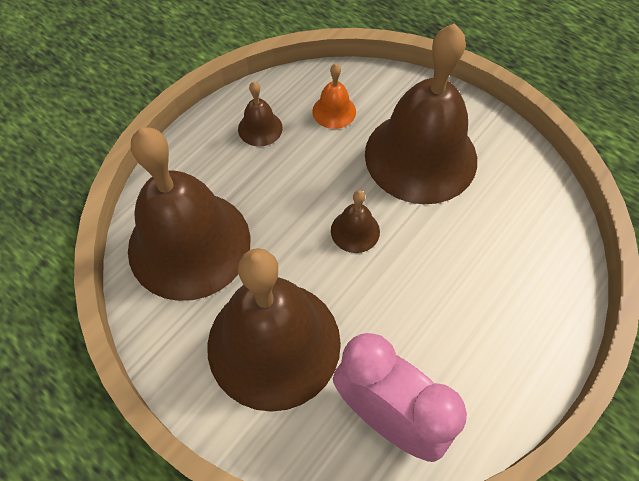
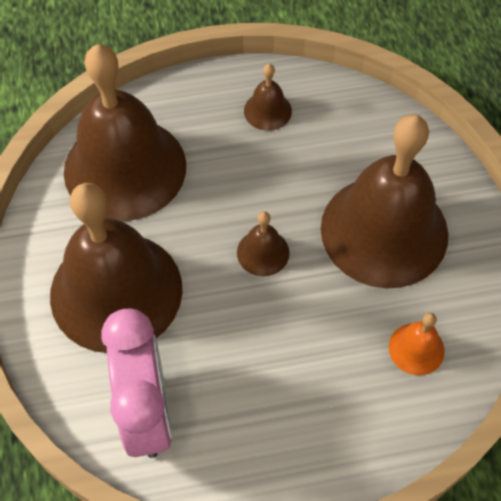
camera: 40 degrees right, 0 degrees up
(334, 111) = (346, 138): orange bell -> orange bell (416, 348)

